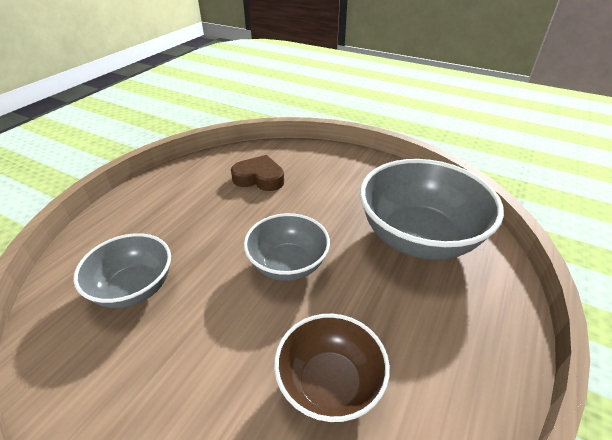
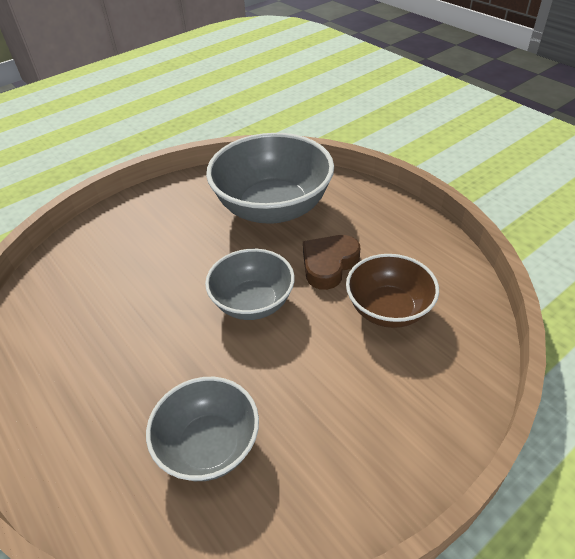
camera: 65 degrees left, 5 degrees up
(259, 178) = (98, 293): brown heart -> brown heart (329, 265)

